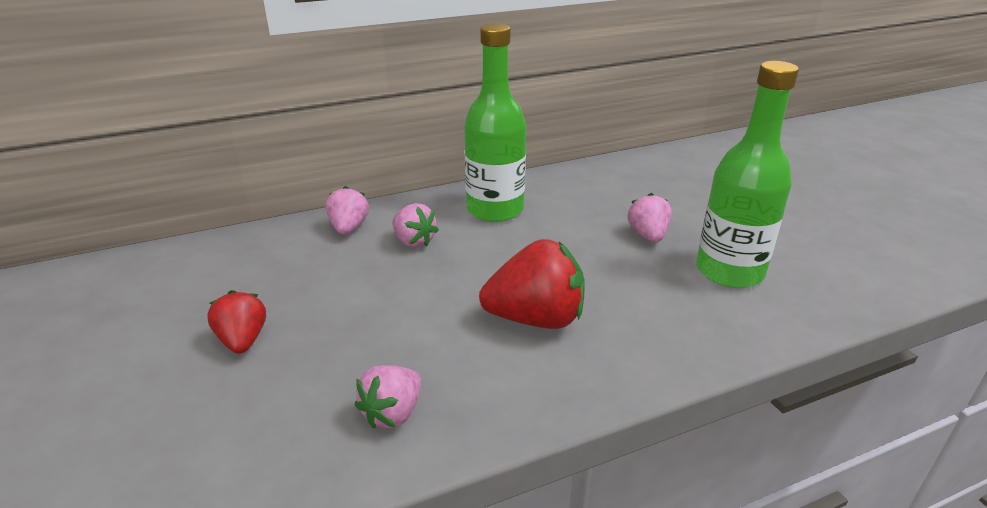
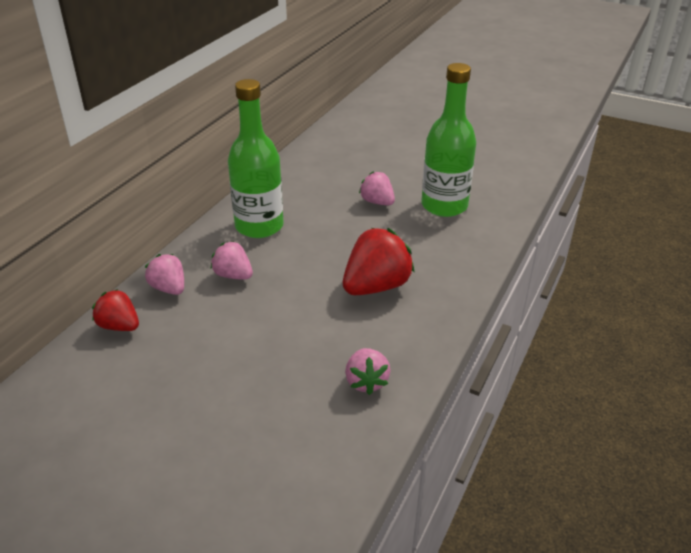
camera: 40 degrees left, 5 degrees up
(243, 340) = (210, 400): red strawberry -> red strawberry (119, 326)
(414, 241) = (233, 275): pink strawberry -> pink strawberry turned 150 degrees counterclockwise

